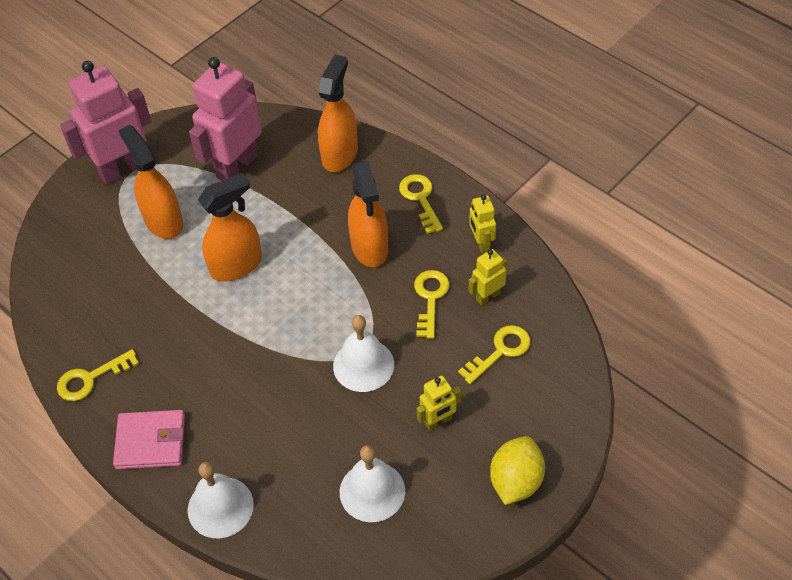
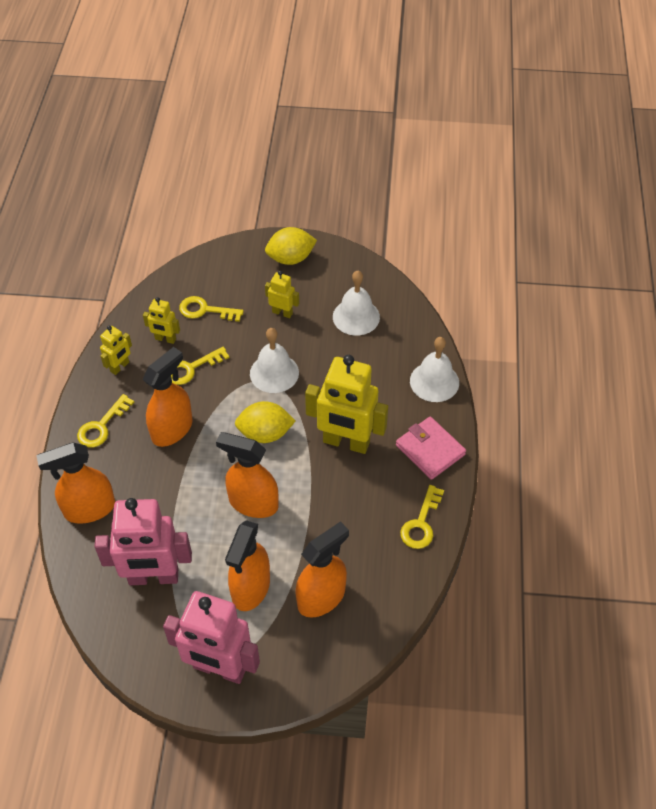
camera: 130 degrees left, 0 degrees up
(90, 379) = (421, 523): yellow key -> yellow key turned 90 degrees clockwise
(106, 263) = (321, 597): none -> orange spray bottle
(227, 375) = (346, 442): none -> yellow robot
(299, 315) = (265, 433): none -> yellow lemon

